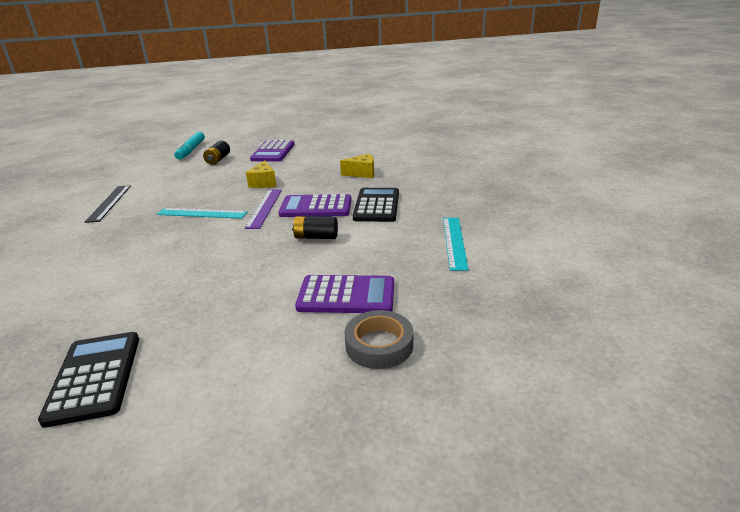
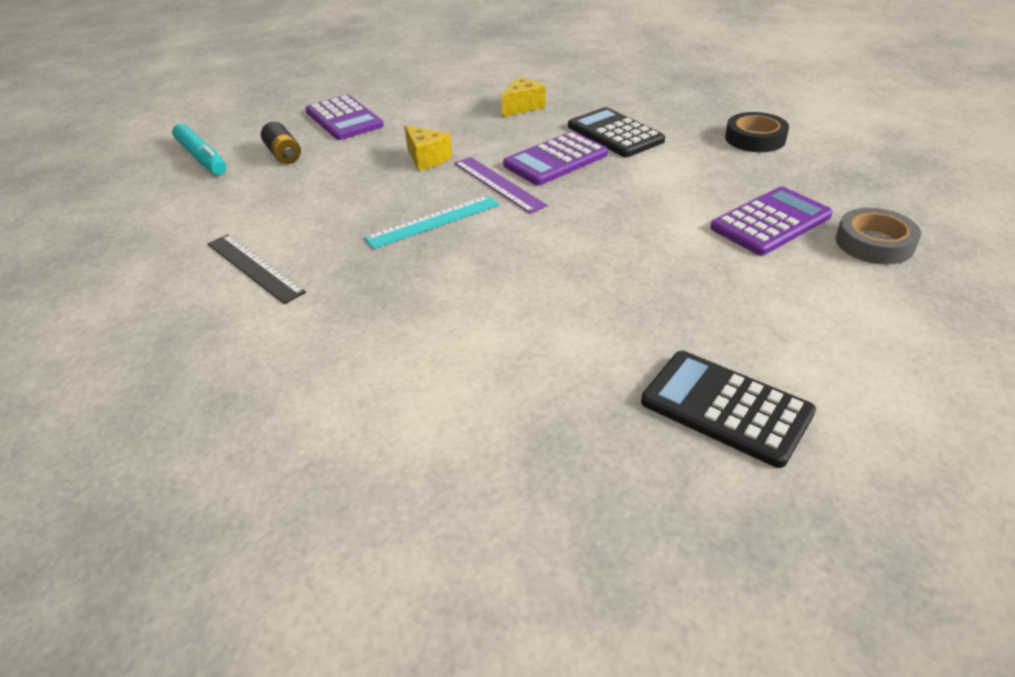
camera: 40 degrees left, 10 degrees up
(316, 237) = (626, 187): black battery -> none
(454, 242) = (755, 138): turquoise ruler -> black tape

